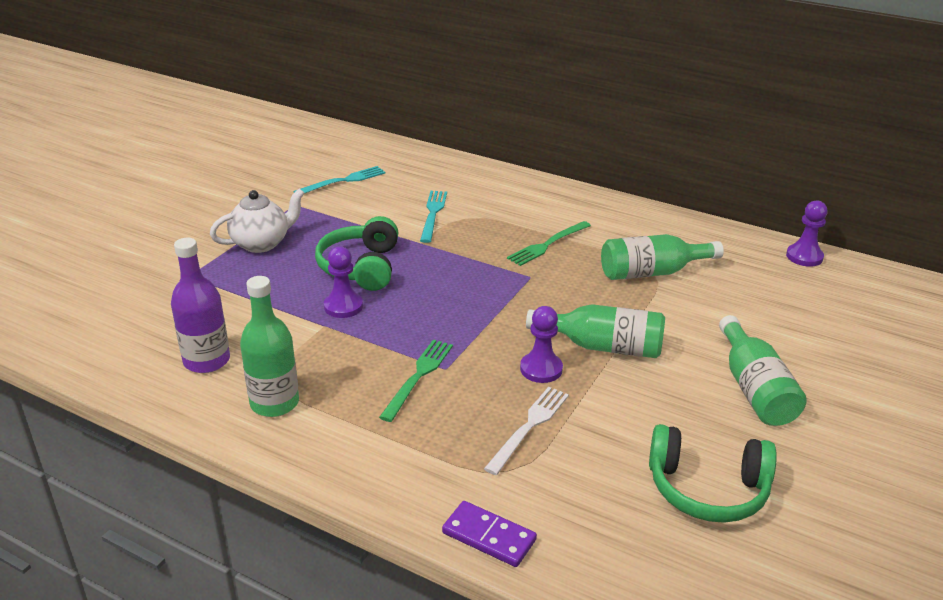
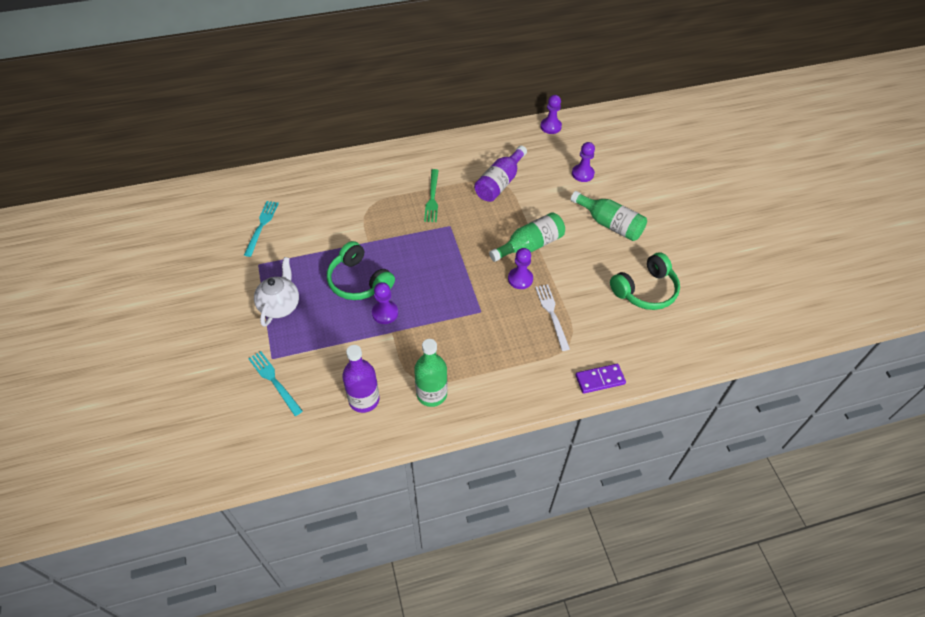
camera: 45 degrees left, 20 degrees up
(418, 376) = (475, 326): green fork -> none
(433, 214) = (347, 216): turquoise fork -> turquoise fork (274, 381)
(652, 272) = (499, 183): green bottle -> purple bottle
(786, 320) = (582, 174): none -> purple pawn

